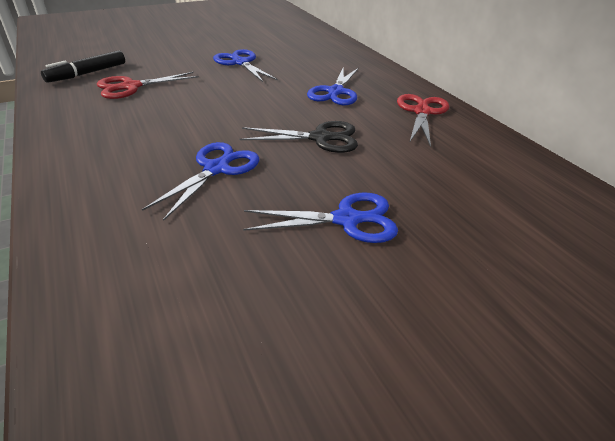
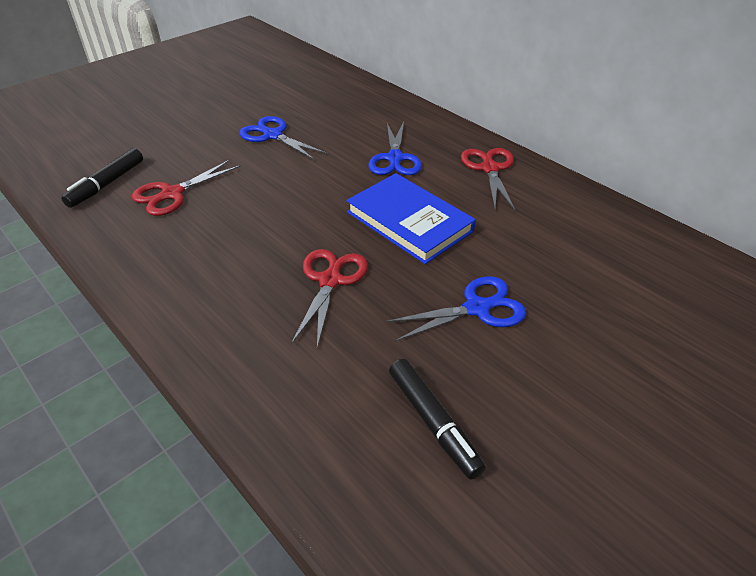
camera: 15 degrees left, 5 degrees up
(216, 169) = (330, 281): blue scissors -> red scissors
(236, 316) = (433, 422): none -> black marker
(320, 138) = (409, 222): black scissors -> blue book

